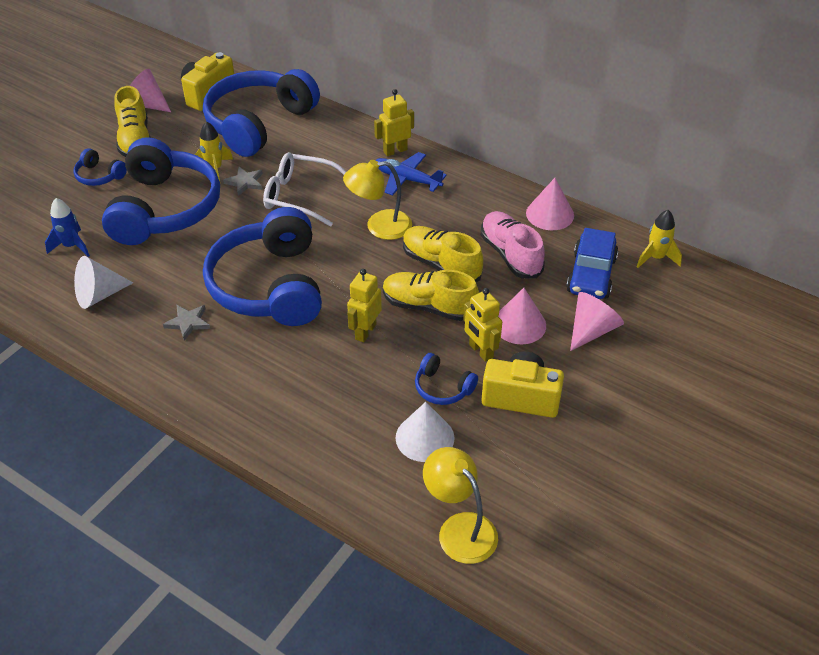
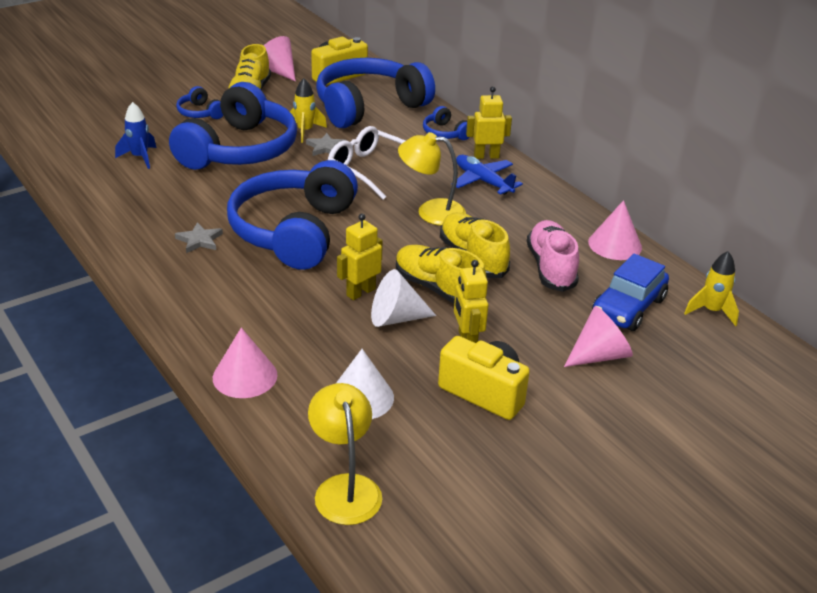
camera: 20 degrees right, 10 degrees down
(98, 295) = (136, 199): white cone -> white cone (395, 318)
(442, 388) = (407, 360): blue headphones -> blue headphones (445, 133)
(519, 324) = (523, 329): pink cone -> pink cone (245, 376)

